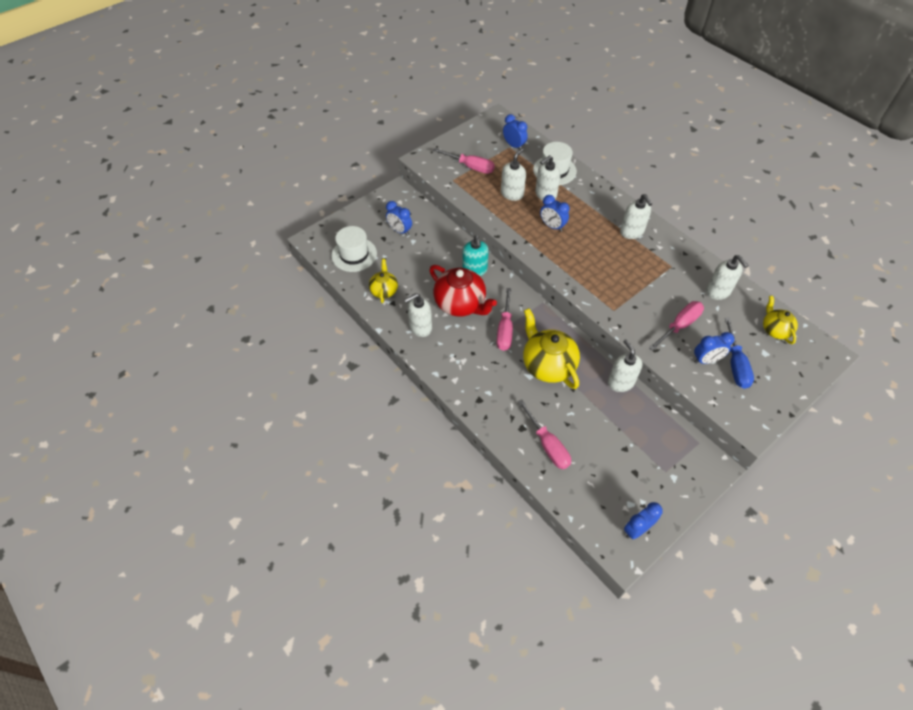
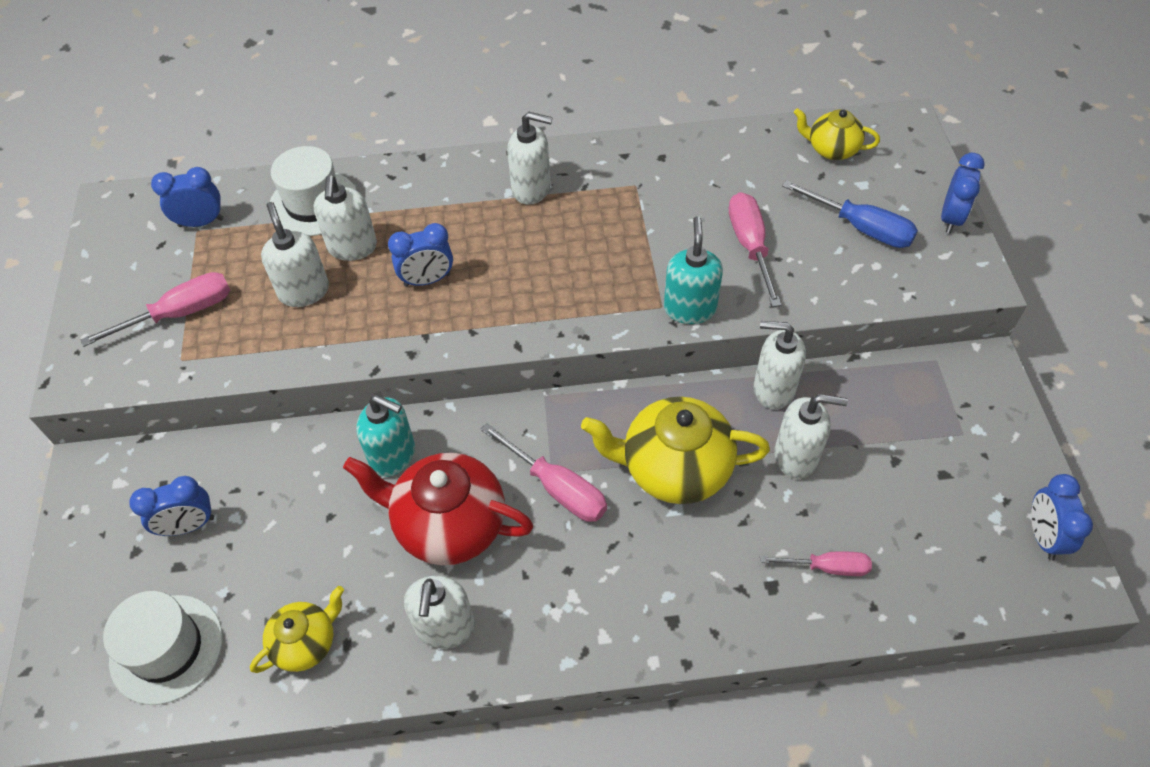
camera: 55 degrees left, 0 degrees up
(384, 290) = (306, 643): yellow teapot -> yellow teapot turned 105 degrees clockwise
(461, 304) = (448, 525): red teapot -> red teapot turned 150 degrees counterclockwise
(547, 445) = (827, 567): pink screwdriver -> pink screwdriver, size x0.66
(622, 320) = (690, 308): none -> turquoise soap dispenser
(706, 360) = (832, 255): blue clock -> blue clock (951, 218)
(718, 291) = (722, 164): white soap dispenser -> white soap dispenser (796, 456)

